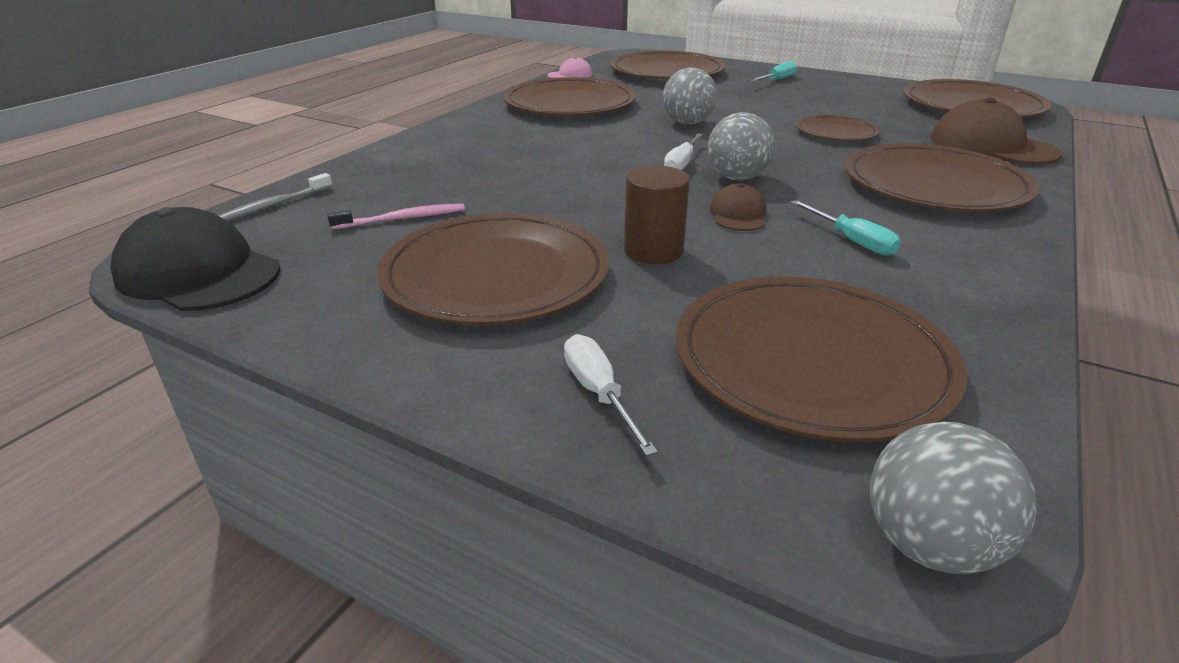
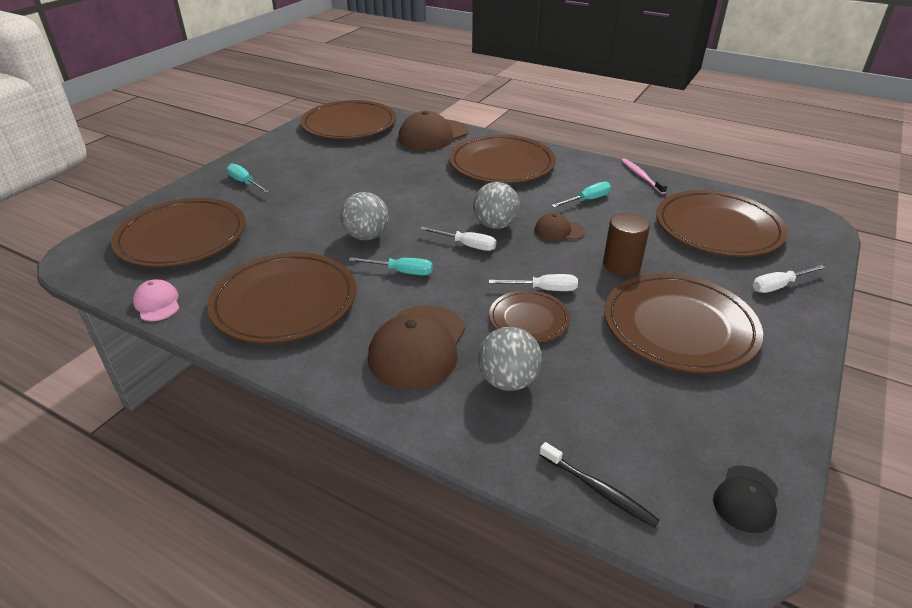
camera: 90 degrees left, 5 degrees up
(198, 273) = (746, 499): black cap -> black cap, size x0.52
(272, 206) = (598, 490): grey toothbrush -> black toothbrush
(402, 219) = (604, 386): pink toothbrush -> pink toothbrush (641, 176)
(495, 145) = (418, 346): none -> brown cap
(588, 199) = (543, 289): none -> white screwdriver
(620, 137) = (401, 272): none -> turquoise screwdriver
(835, 132) = (400, 178): brown plate -> brown plate (529, 319)
(929, 545) = (815, 222): grey ball -> grey ball (508, 381)

